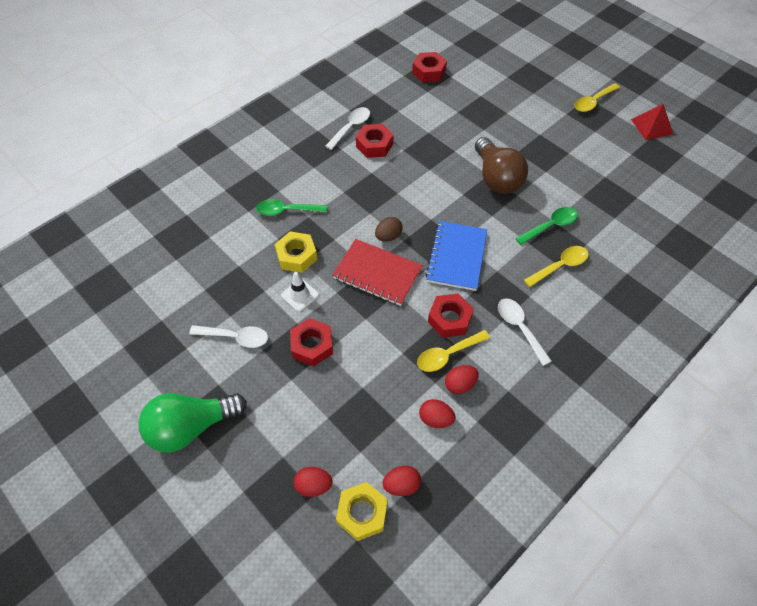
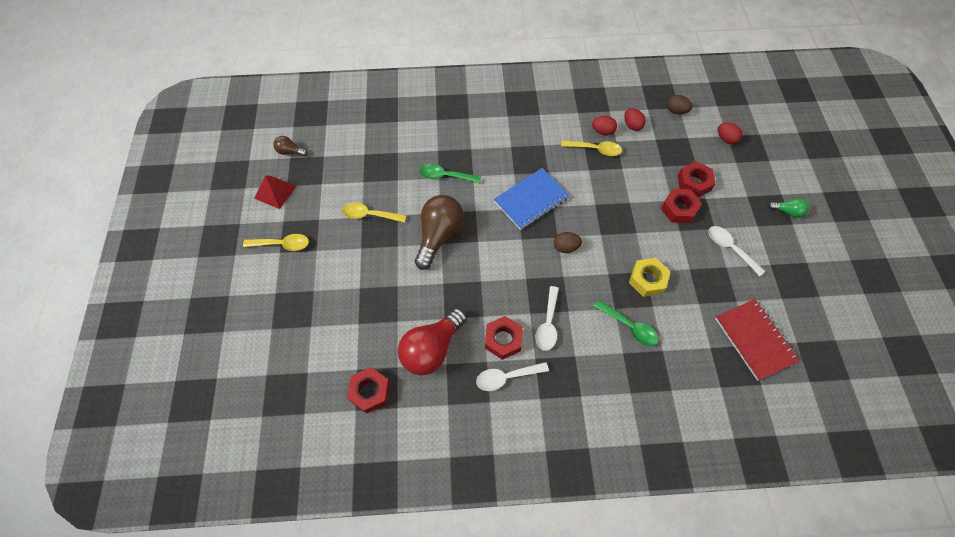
camera: 140 degrees left, 5 degrees up
(191, 427) = (787, 211): green light bulb -> green light bulb, size x0.48
(300, 295) = (665, 248): white traffic cone -> none
(362, 513) = (706, 113): yellow nut -> none
(377, 273) = (597, 226): red notebook -> red notebook (755, 340)
(401, 485) = (676, 111): red egg -> brown egg
(416, 112) = (432, 349): none -> red light bulb
(449, 319) = (575, 167): red nut -> red nut (694, 183)
(519, 328) = (537, 135): white spoon -> white spoon (548, 324)
(560, 266) = (471, 149): yellow spoon -> yellow spoon (369, 215)
(690, 159) = (290, 152): none -> brown light bulb

